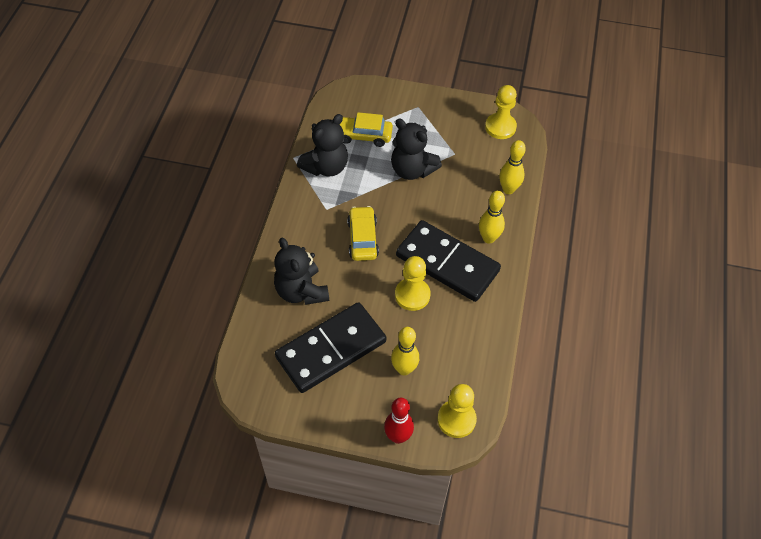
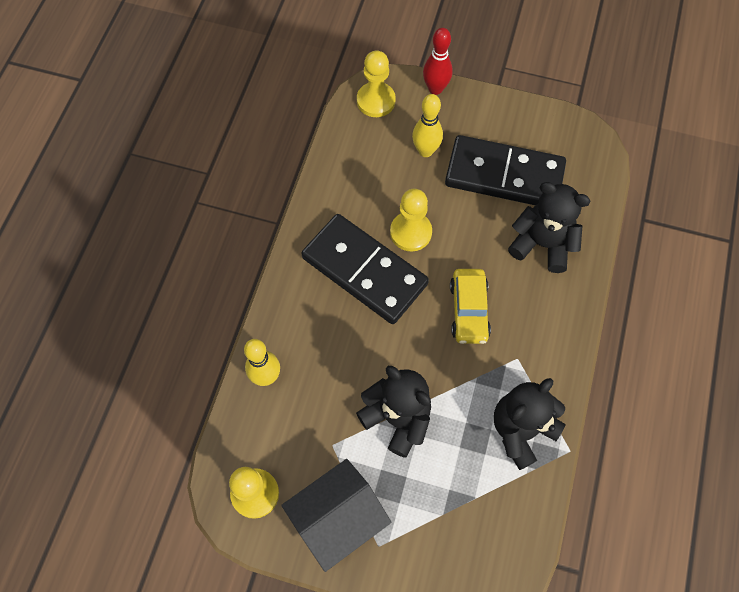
camera: 175 degrees left, 10 degrees up
(301, 291) = (542, 244): black teddy bear -> black teddy bear turned 45 degrees counterclockwise
(331, 349) = (504, 175): black domino -> black domino turned 45 degrees clockwise
(363, 136) = (466, 487): yellow car -> none
(445, 117) = (337, 518): none -> black house
(488, 238) = (307, 303): yellow bowling pin -> none

